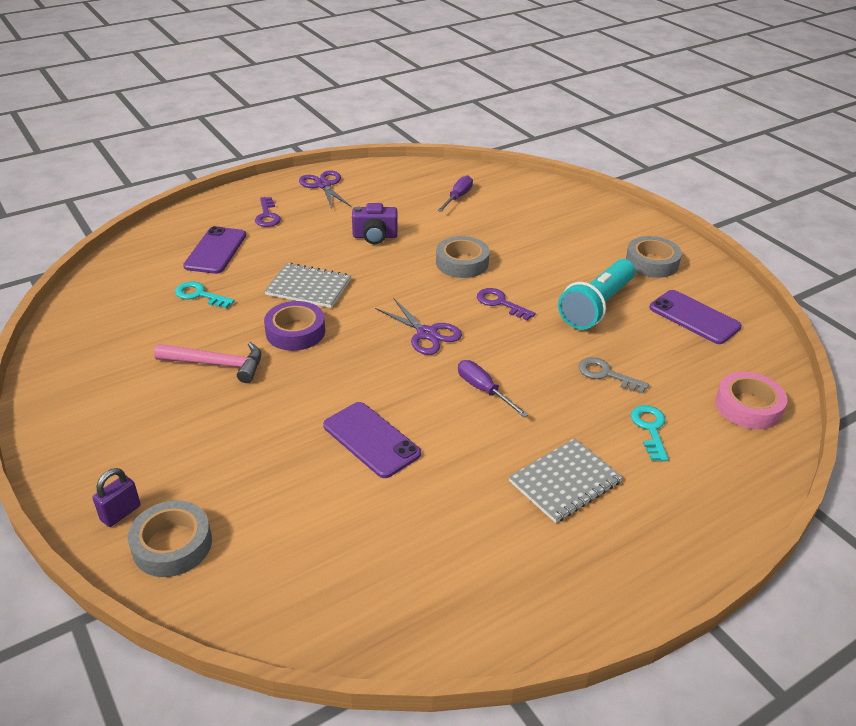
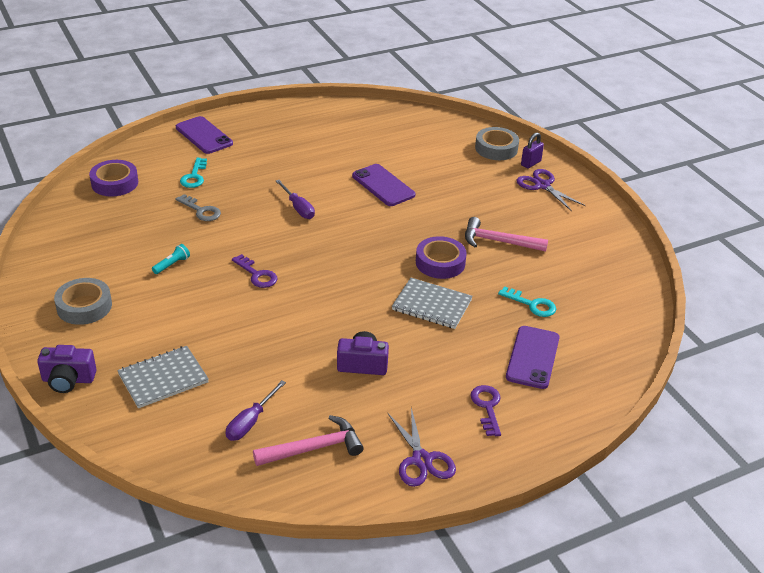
camera: 175 degrees left, 0 degrees up
(405, 187) = (314, 448): none -> pink hammer
(426, 334) = (330, 252): purple scissors -> purple scissors (542, 185)
(462, 263) = (277, 321): grey tape -> none
(565, 482) = (267, 156): grey notebook -> grey notebook (163, 378)
(596, 307) = (172, 264): turquoise flashlight -> turquoise flashlight, size x0.41
(616, 212) = (68, 380): none -> purple camera
(694, 317) = (93, 248): purple phone -> purple phone (204, 135)
(748, 406) = (114, 183): pink tape -> purple tape

